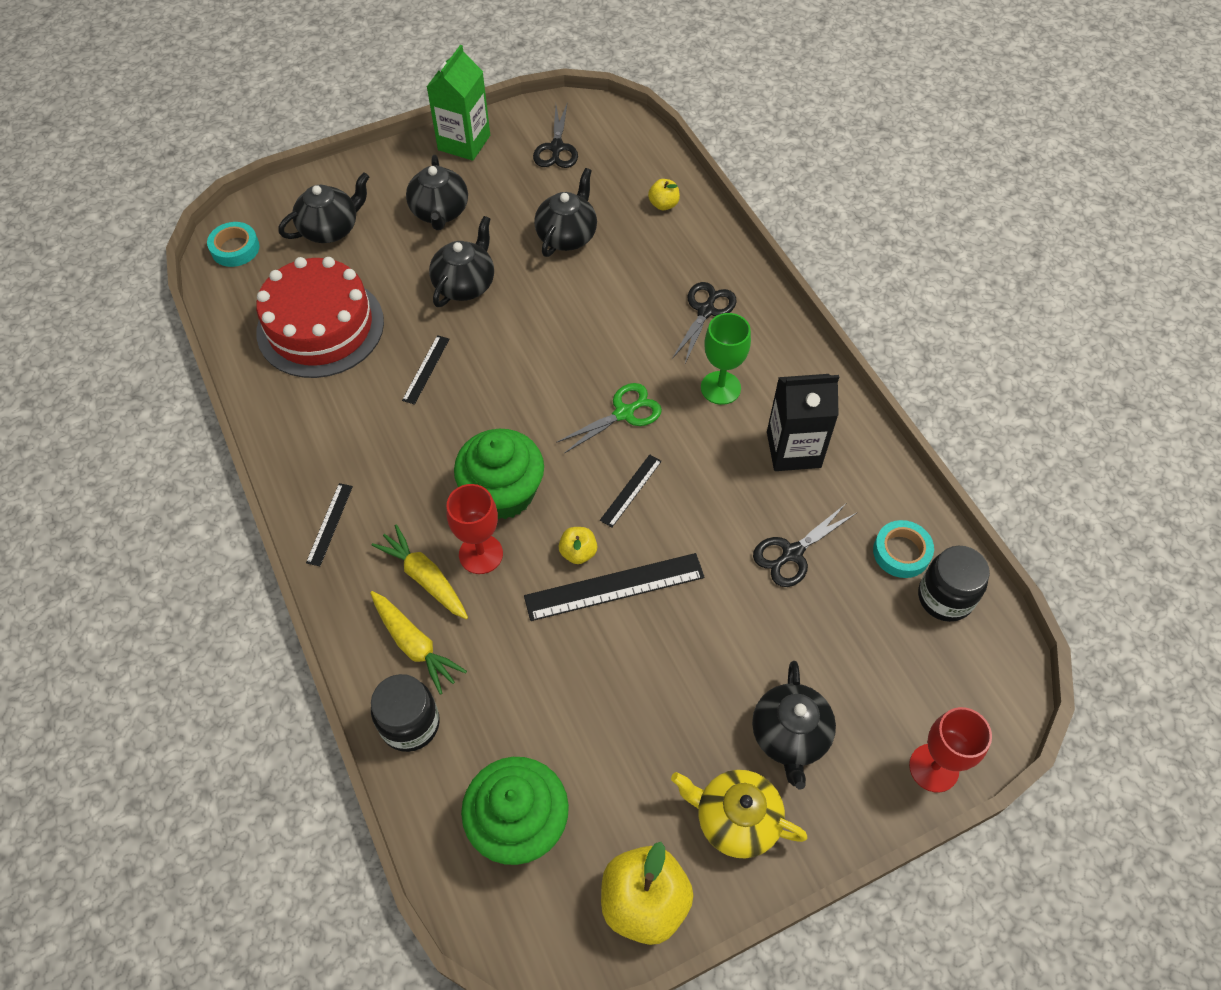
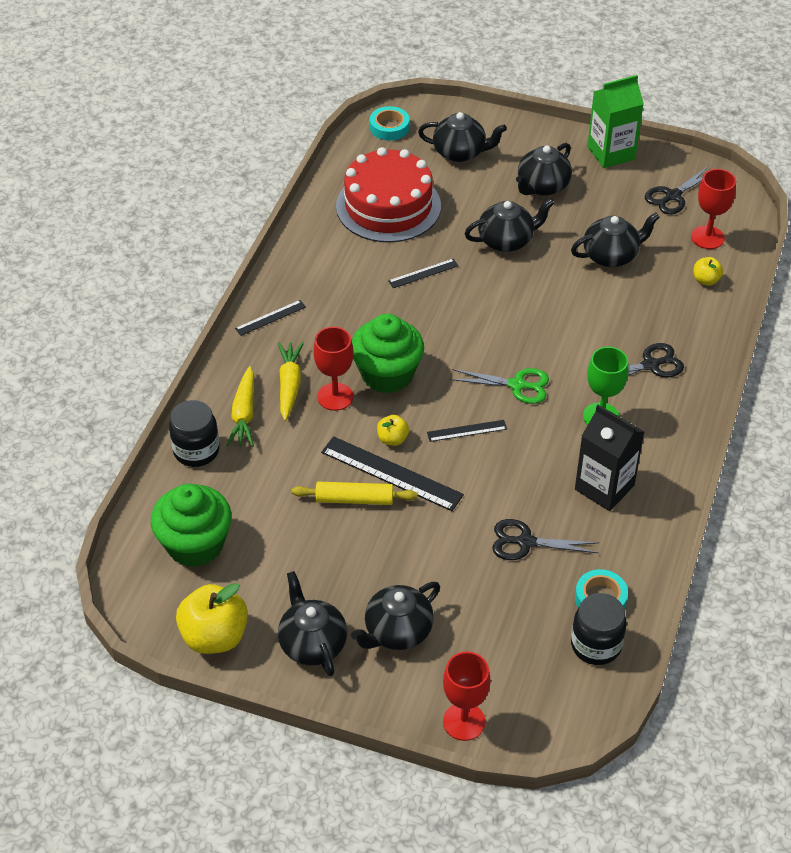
camera: 45 degrees right, 10 degrees down
(611, 641) = (354, 499): none -> yellow rolling pin
(623, 166) = (707, 237): none -> red goblet
(735, 819) = (312, 643): yellow teapot -> black teapot

